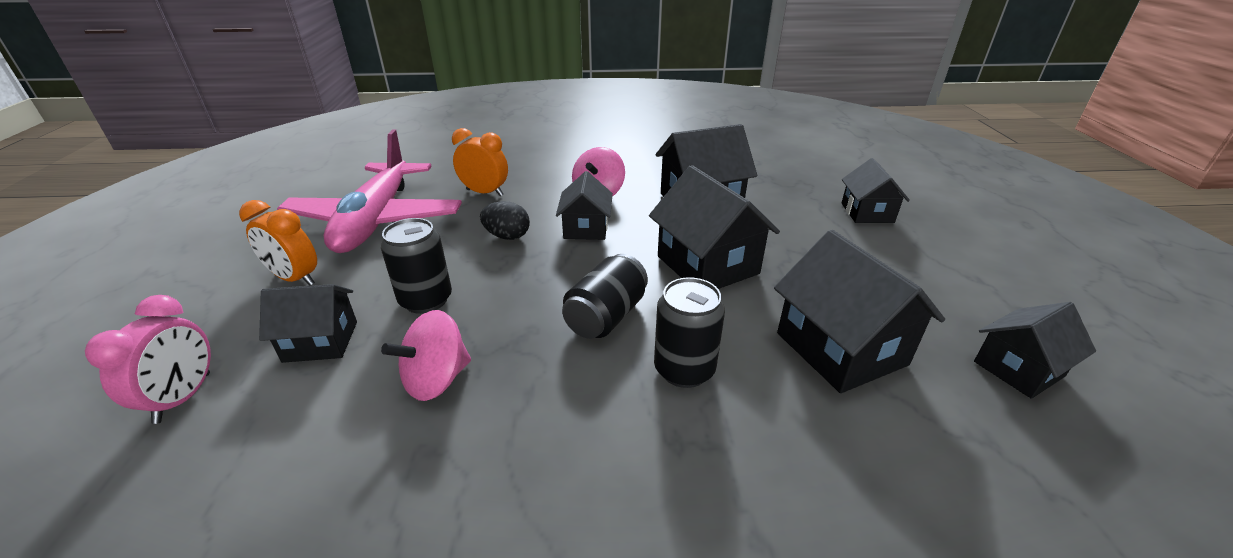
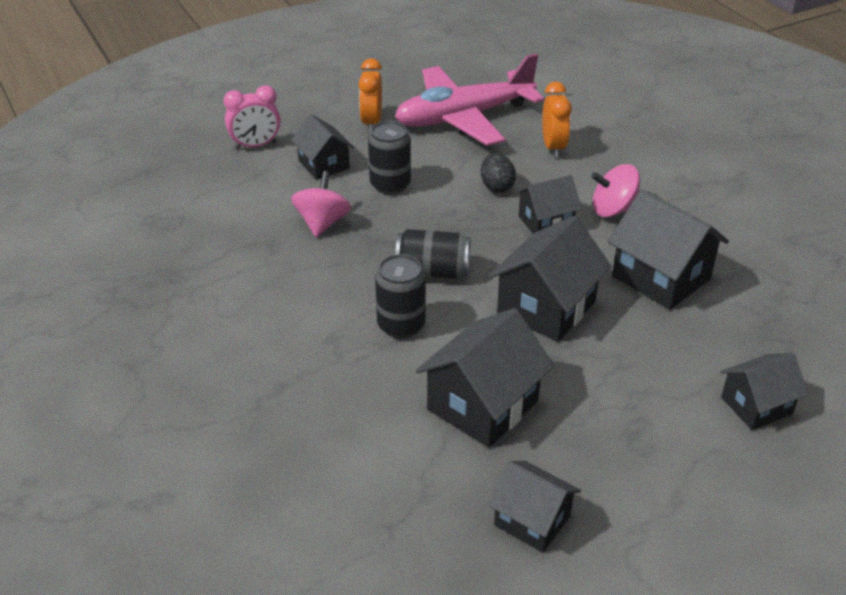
camera: 65 degrees right, 5 degrees up
(436, 379) = (322, 223): pink spinning top -> pink spinning top turned 75 degrees clockwise

